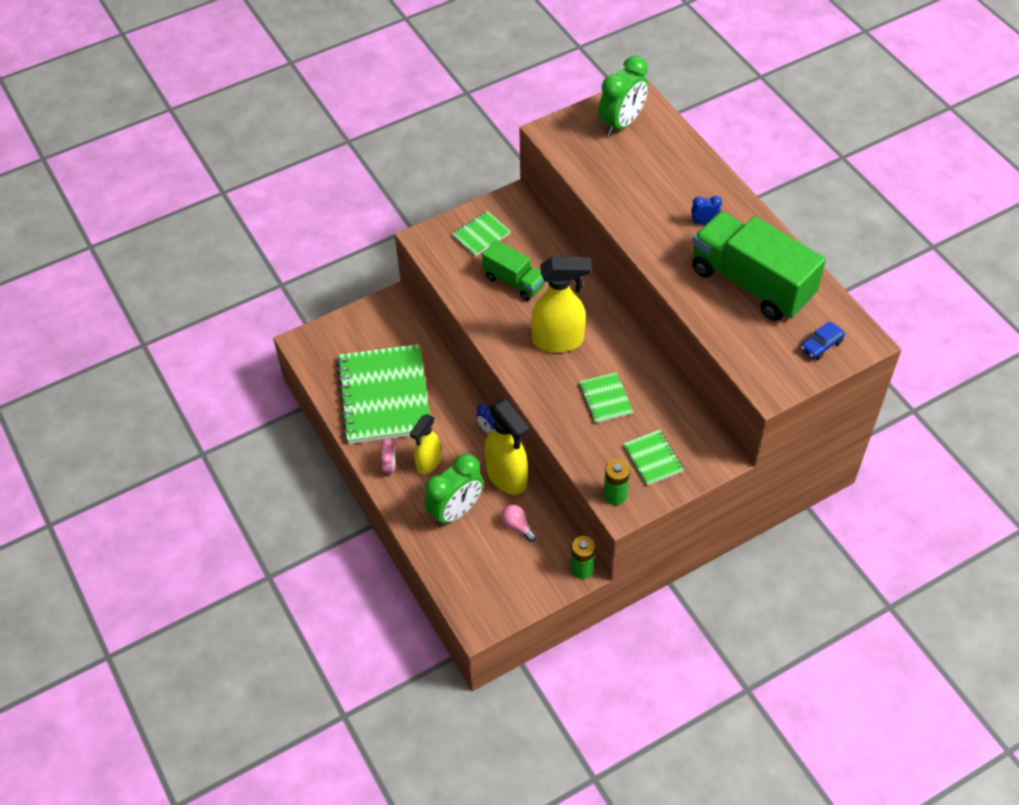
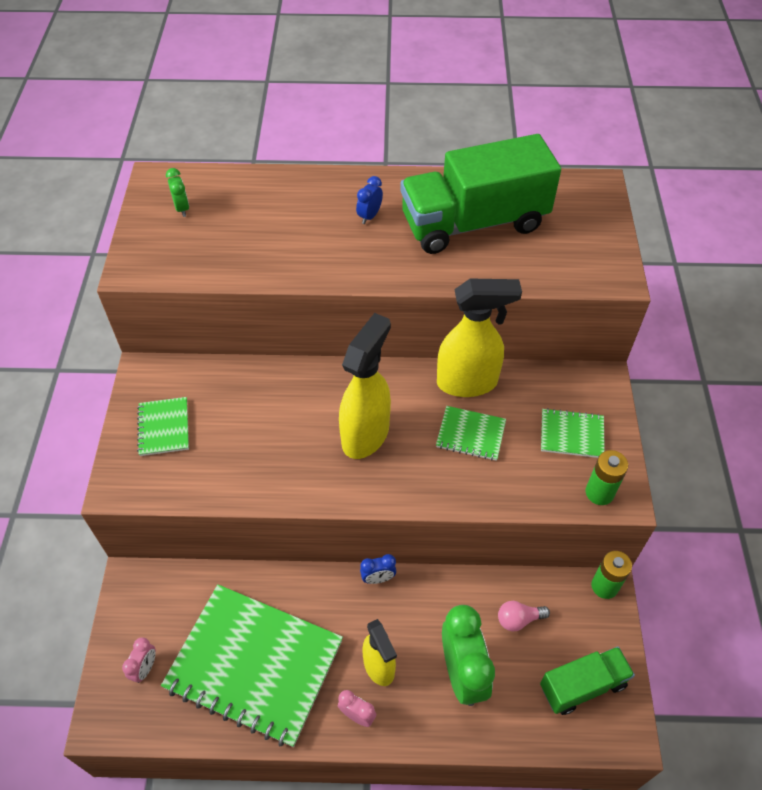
camera: 60 degrees left, 0 degrees up
(345, 343) = (145, 668): none -> pink clock
(507, 477) = (450, 594): yellow spray bottle -> yellow spray bottle (468, 382)
(514, 282) = (255, 432): green truck -> green truck (582, 685)
(622, 123) = (182, 208): green clock -> green clock, size x0.47
(821, 345) = (584, 215): blue car -> none

